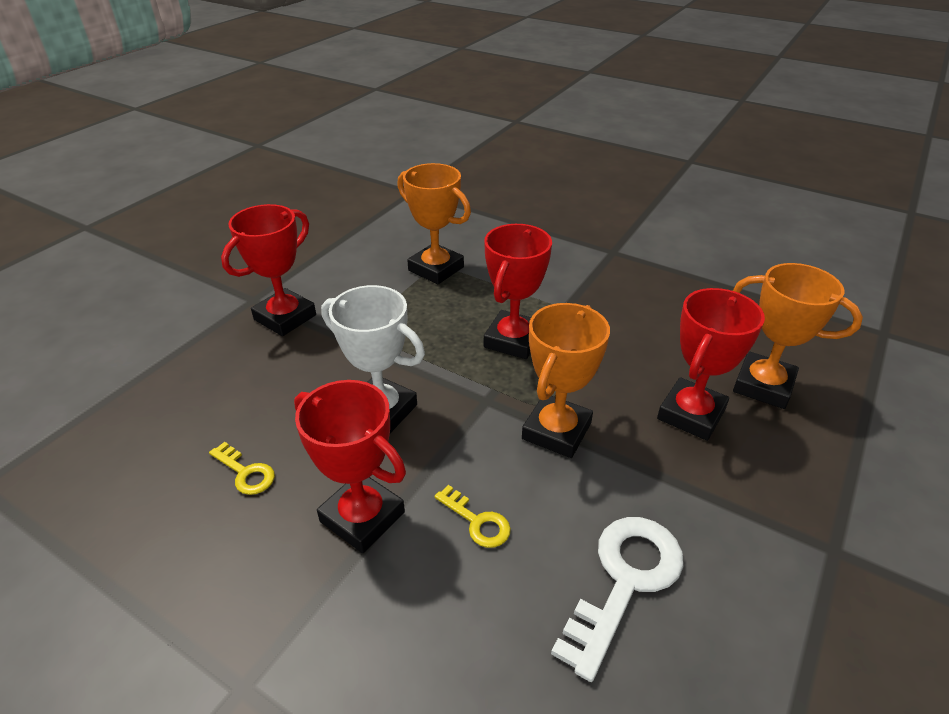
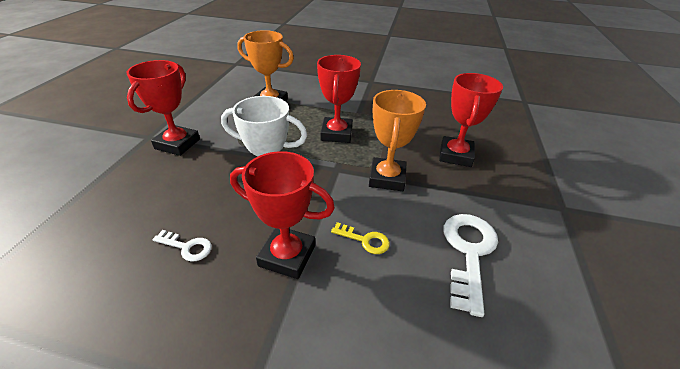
camera: 20 degrees left, 0 degrees up
(246, 473) = (187, 247): yellow key -> white key
(763, 385) = (483, 135): orange trophy -> none

